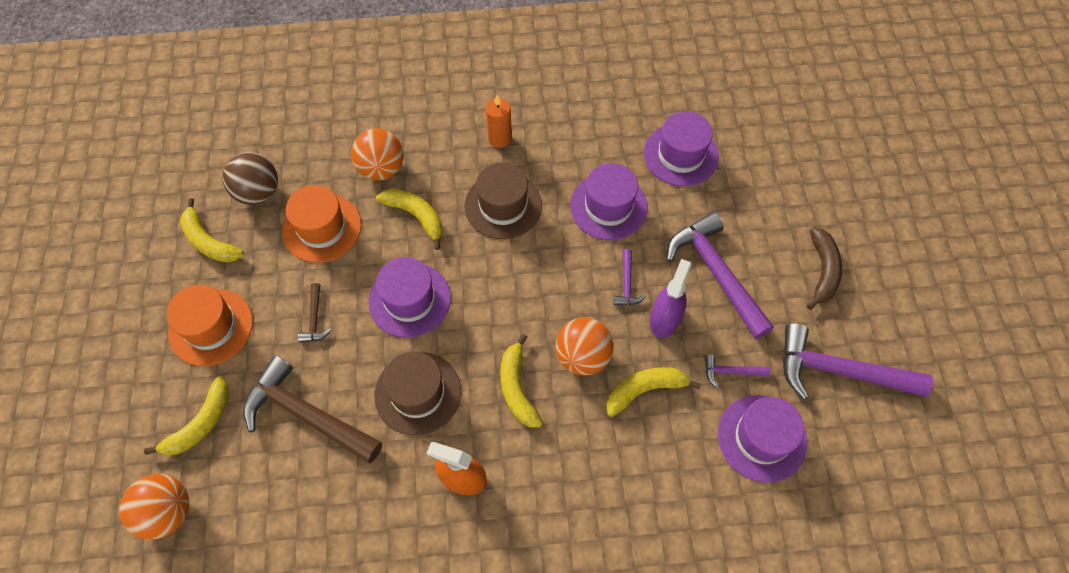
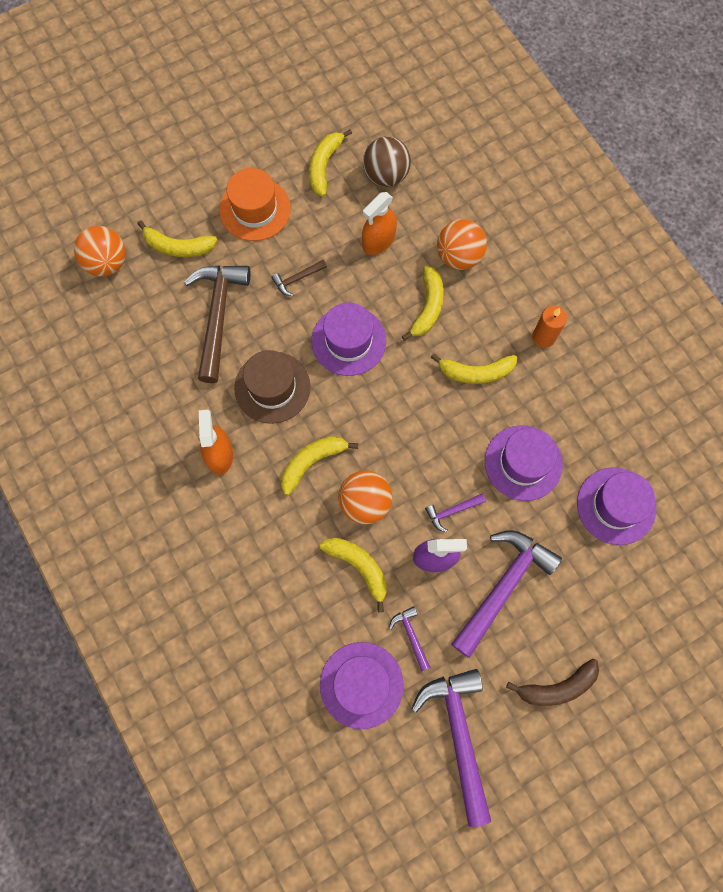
camera: 65 degrees right, 10 degrees up
(322, 228) = (378, 240): orange hat -> orange spray bottle
(503, 205) = (475, 372): brown hat -> yellow banana

